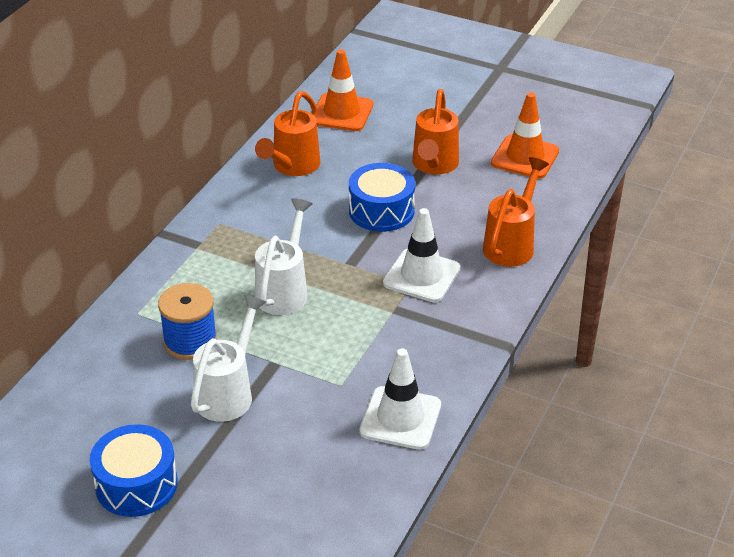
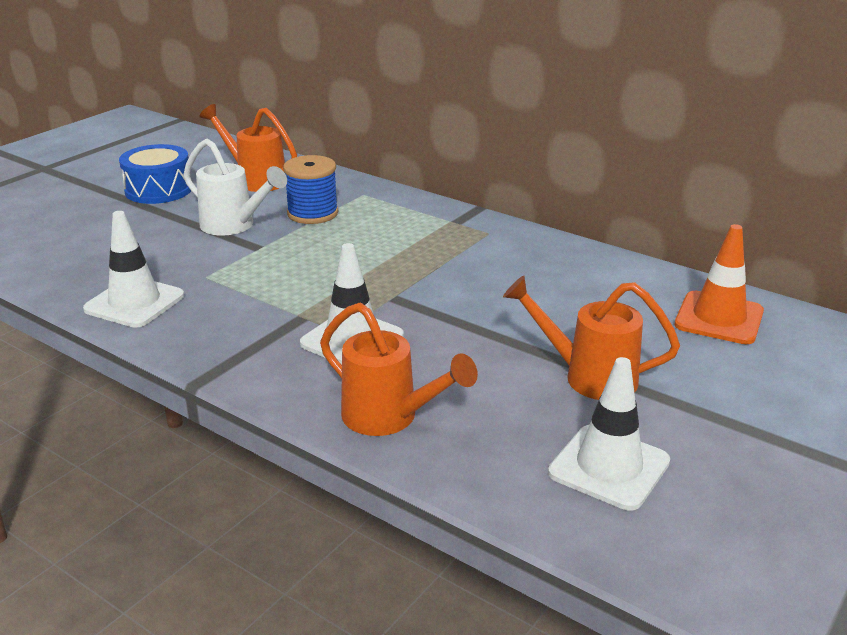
camera: 100 degrees right, 10 degrees down
(284, 290) = (365, 259): white watering can -> none
(292, 167) = (590, 277): orange watering can -> orange watering can (255, 179)
(381, 211) = (490, 326): blue drum -> none
(525, 157) = (609, 467): orange traffic cone -> white traffic cone

